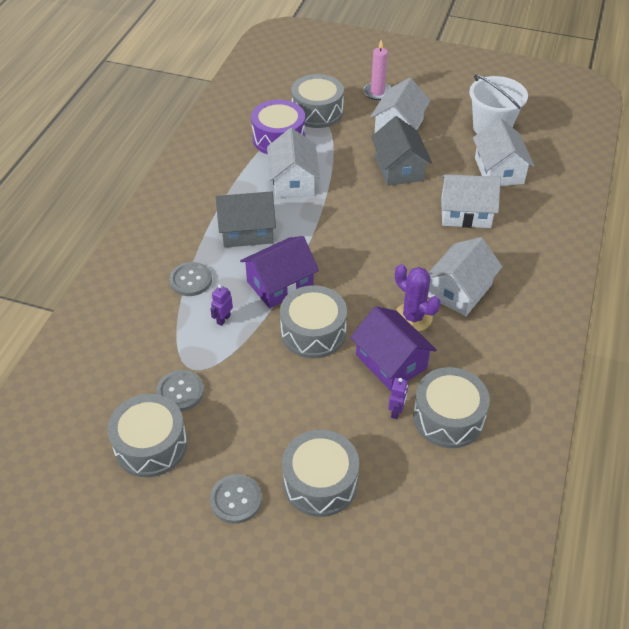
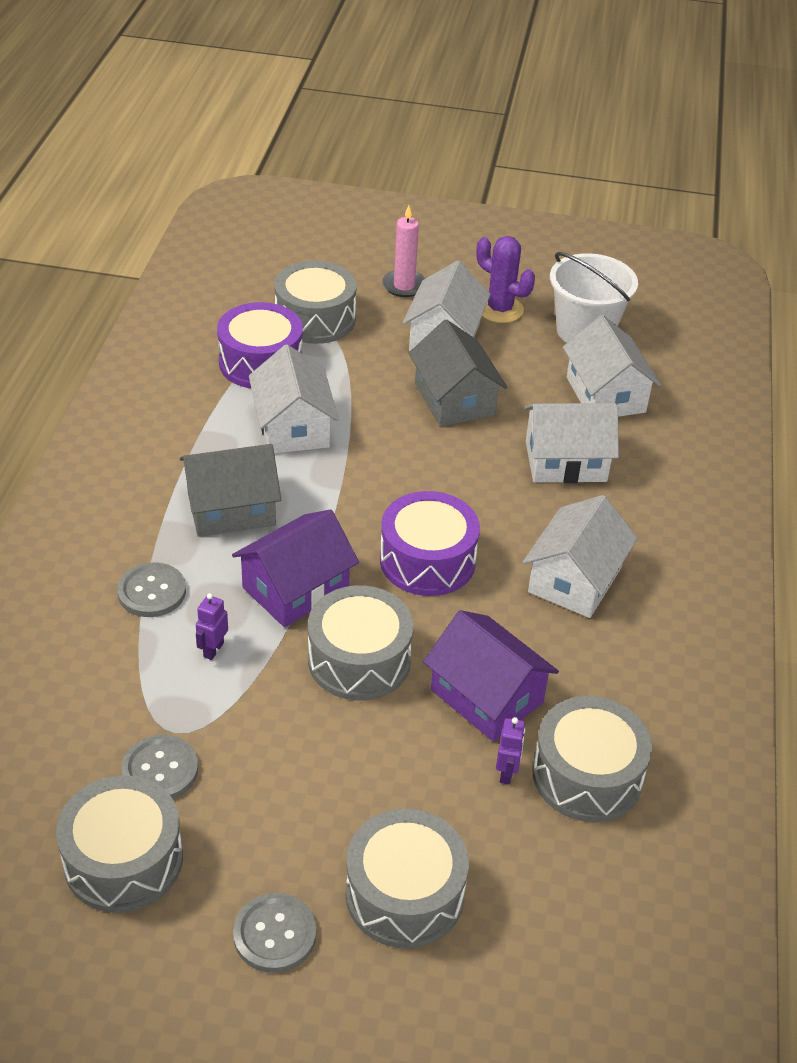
camera: 10 degrees left, 5 degrees down
(366, 272) = (427, 560): none -> purple drum
(413, 317) = (510, 625): purple cactus -> purple cactus (500, 309)

